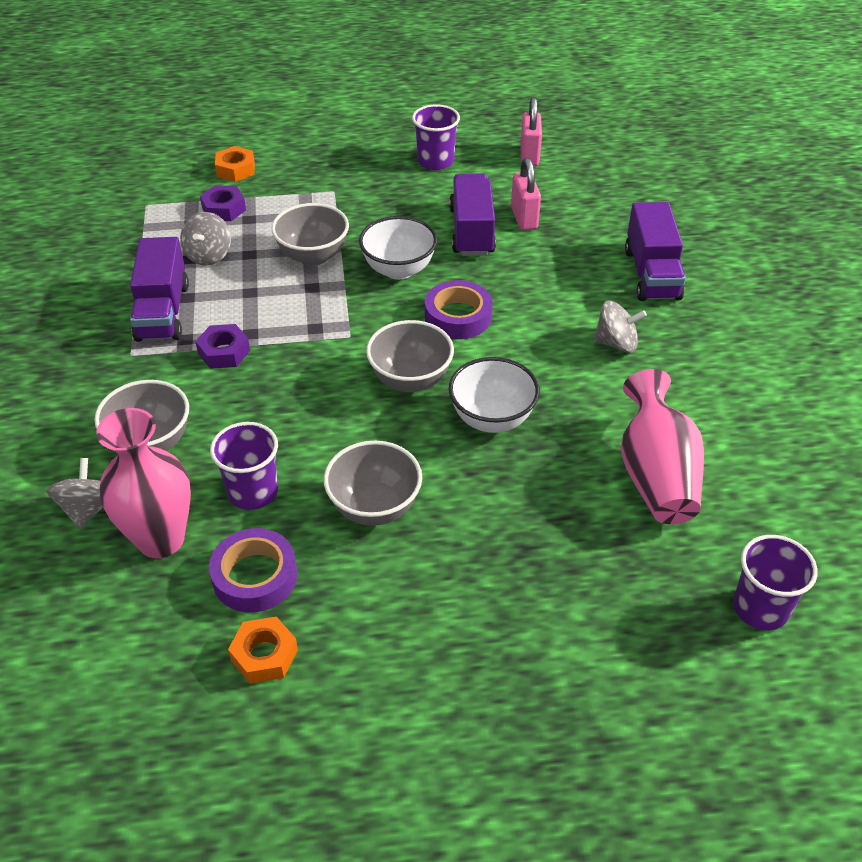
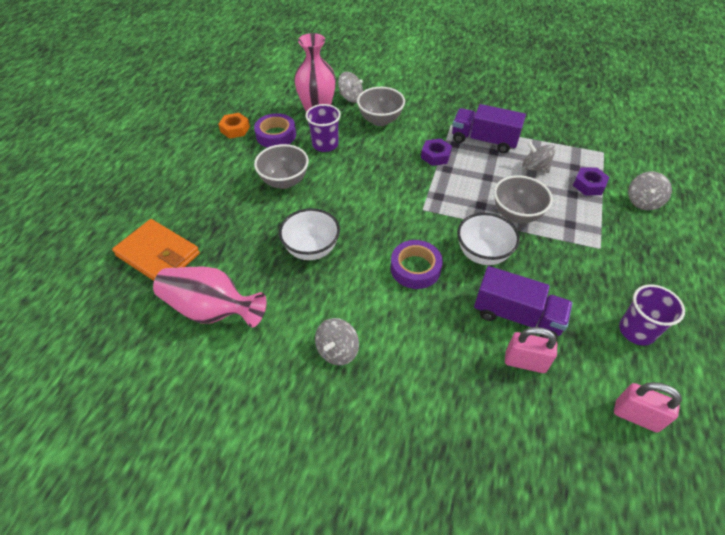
camera: 115 degrees right, 5 degrees up
(235, 169) = (643, 201): orange nut -> grey spinning top
(410, 380) = (367, 224): grey bowl -> none
(622, 590) = (158, 255): none -> orange wallet
(651, 274) = (406, 425): purple truck -> none
(760, 608) = (94, 309): purple cup -> none

